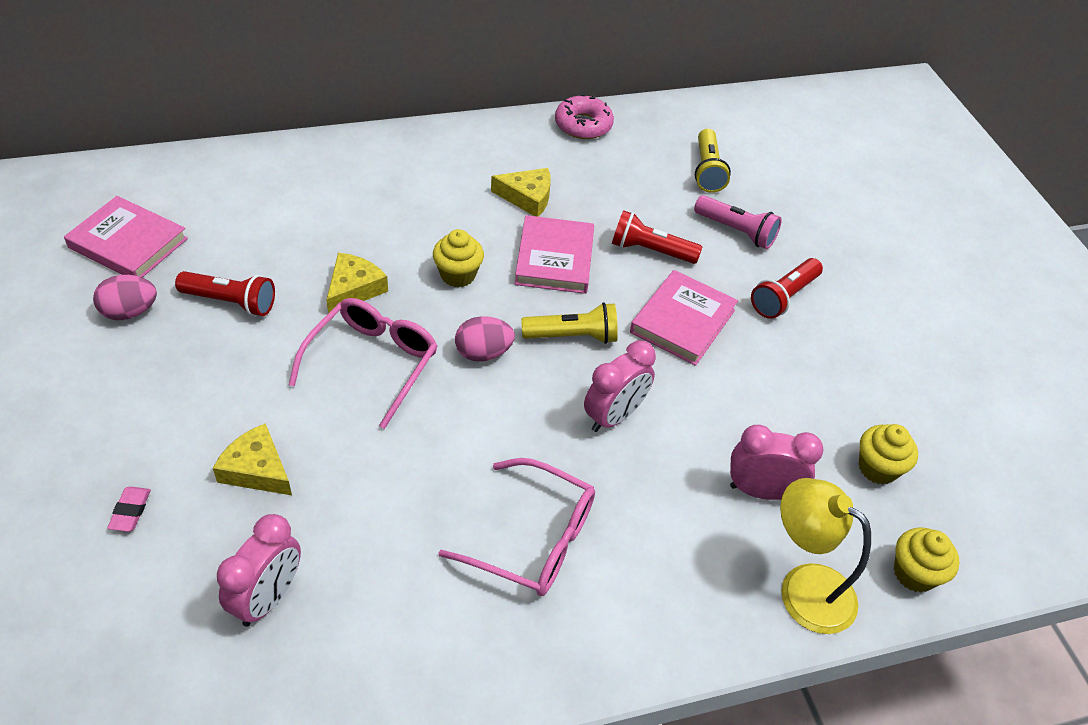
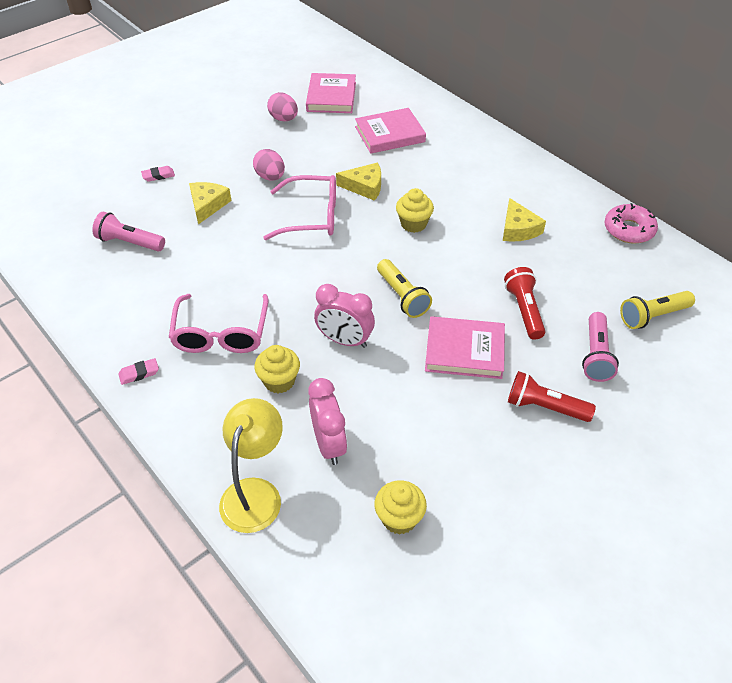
camera: 70 degrees right, 0 degrees up
(231, 302) = (317, 147): red flashlight -> none
(268, 598) = (129, 242): pink clock -> pink flashlight
(483, 353) = (354, 259): pink egg -> pink egg (270, 177)
(554, 259) = (469, 263): pink book -> pink book (390, 134)
(556, 661) = (139, 373): none -> pink eraser
(914, 573) = (306, 567): yellow cupcake -> yellow cupcake (279, 381)

